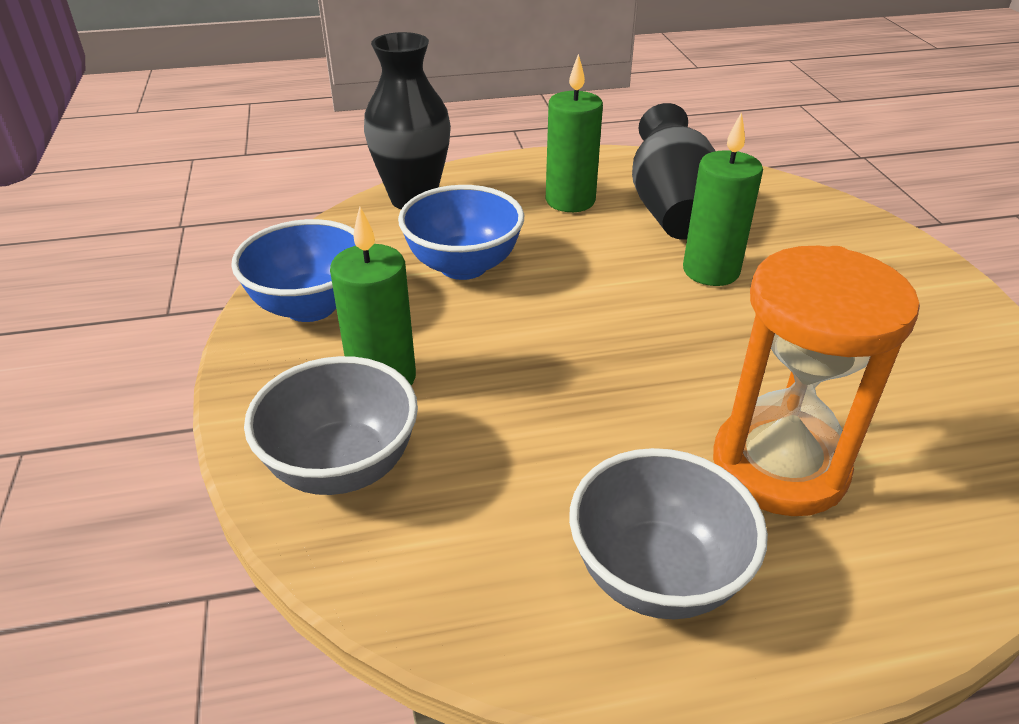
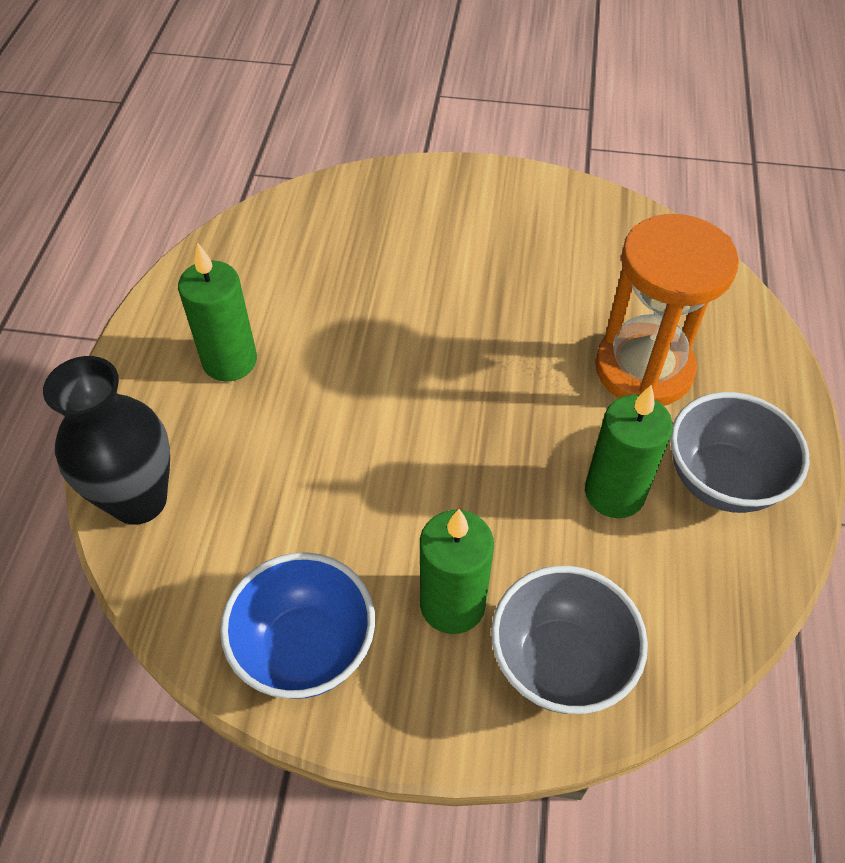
camera: 70 degrees left, 15 degrees up
(463, 266) = (300, 489): blue bowl -> none
(670, 208) = (289, 291): black vase -> none
(711, 271) = (403, 306): green candle -> green candle (614, 493)

